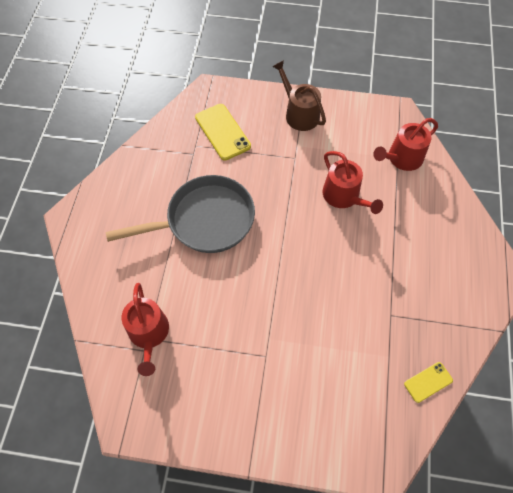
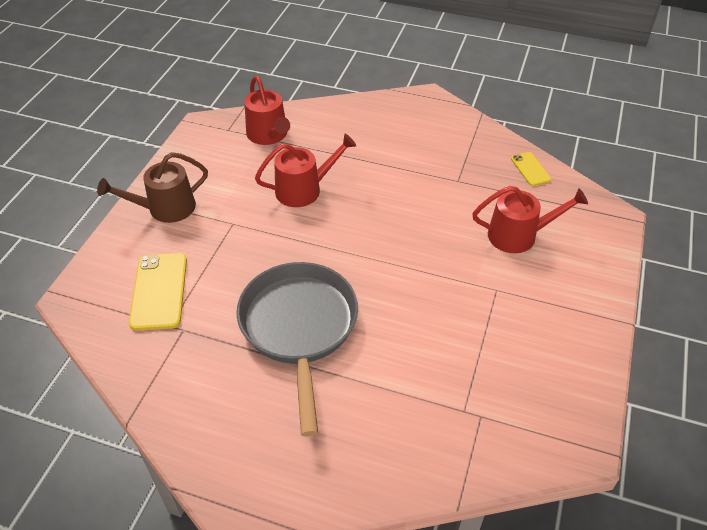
camera: 80 degrees left, 15 degrees down
(149, 333) = (457, 408): red watering can -> red watering can (518, 235)
(222, 132) = (159, 291): yellow phone -> yellow phone turned 75 degrees counterclockwise

